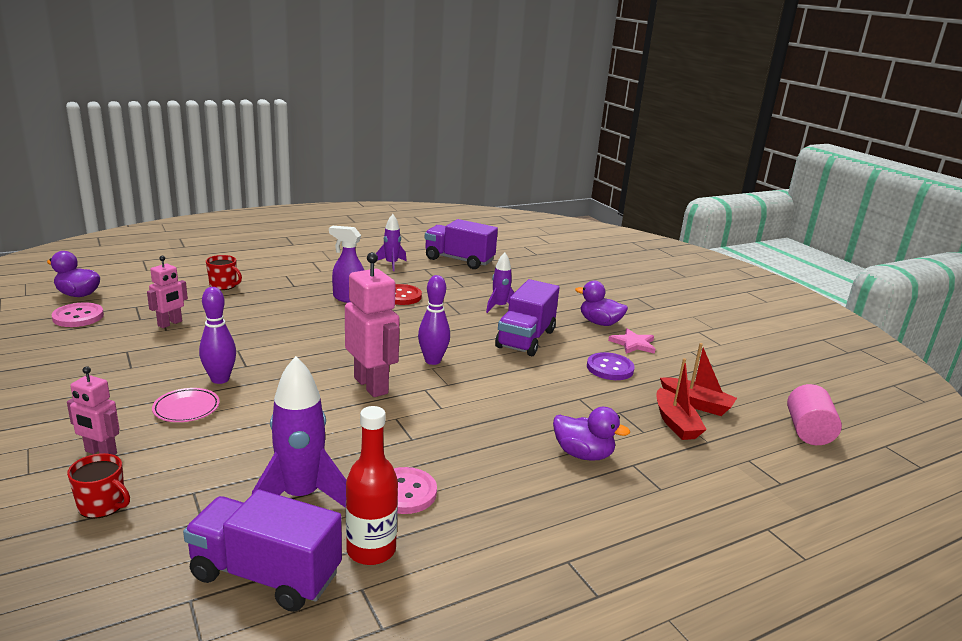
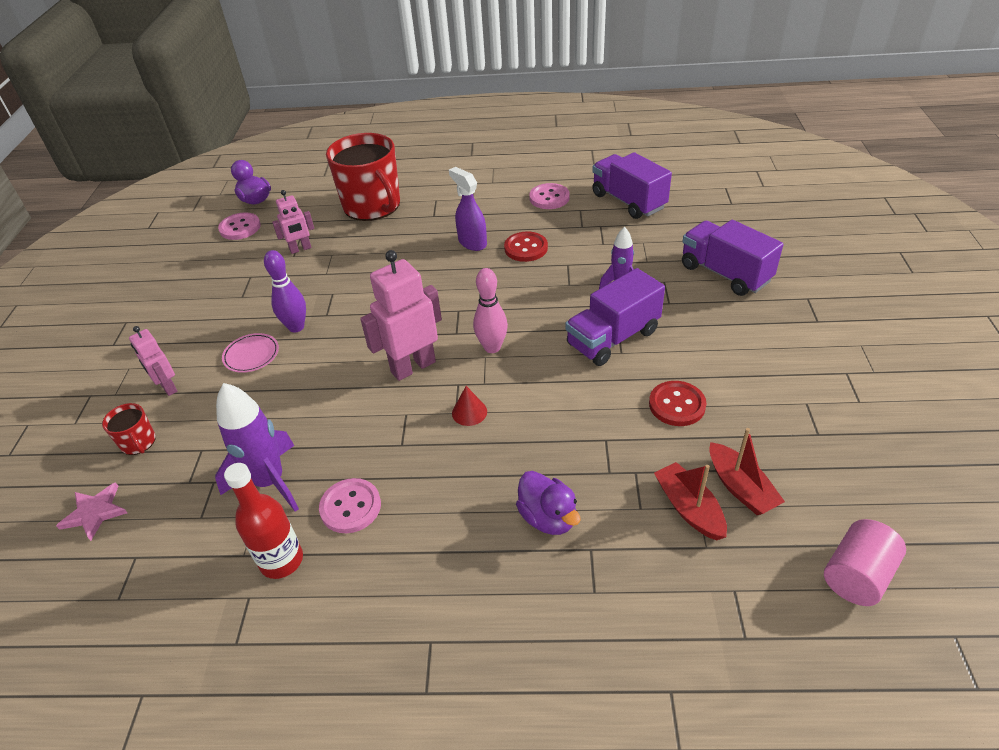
camera: 35 degrees right, 20 degrees up
(223, 285) = (373, 206): red mug -> red mug, size x2.32
(266, 575) = (194, 554): purple truck -> purple truck (725, 273)
(371, 385) = (413, 366): pink robot -> pink robot turned 120 degrees counterclockwise
(391, 264) = (549, 198): purple rocket -> pink button
(432, 361) = (492, 347): purple bowling pin -> pink bowling pin
(453, 405) = (469, 412): none -> red cone
(599, 323) = (722, 331): purple duck -> none
(610, 368) = (677, 405): purple button -> red button
(633, 344) = (737, 374): pink star -> pink star (94, 512)
(675, 423) = (689, 508): red boat -> red boat turned 135 degrees clockwise

